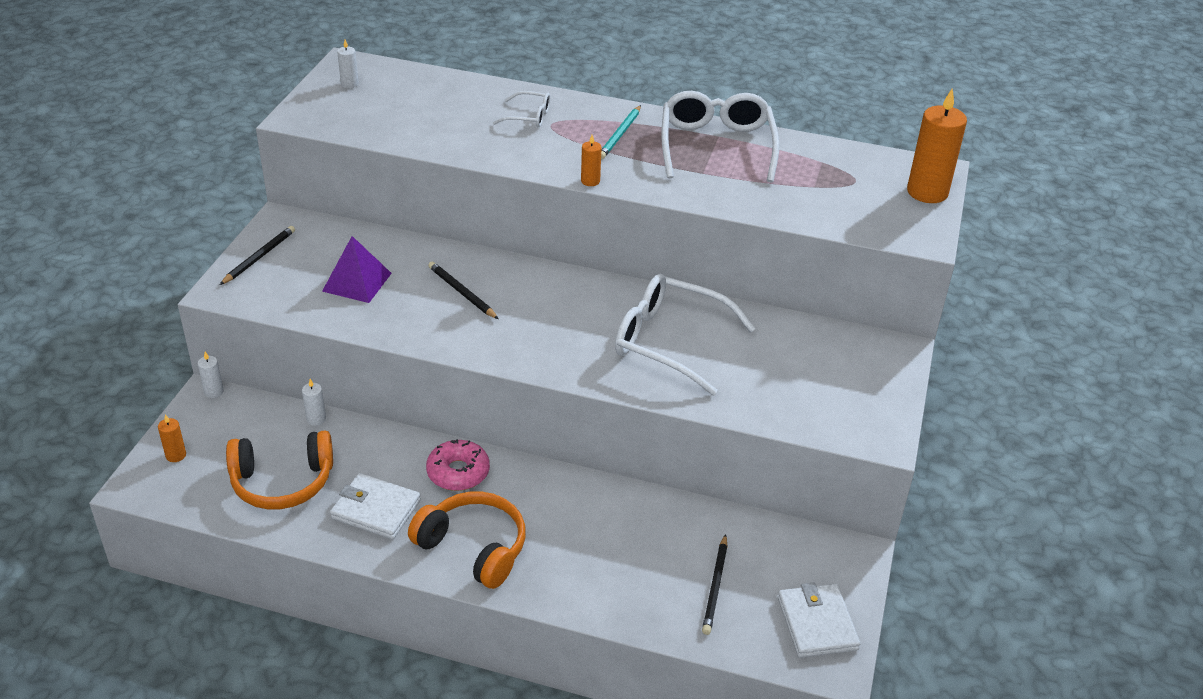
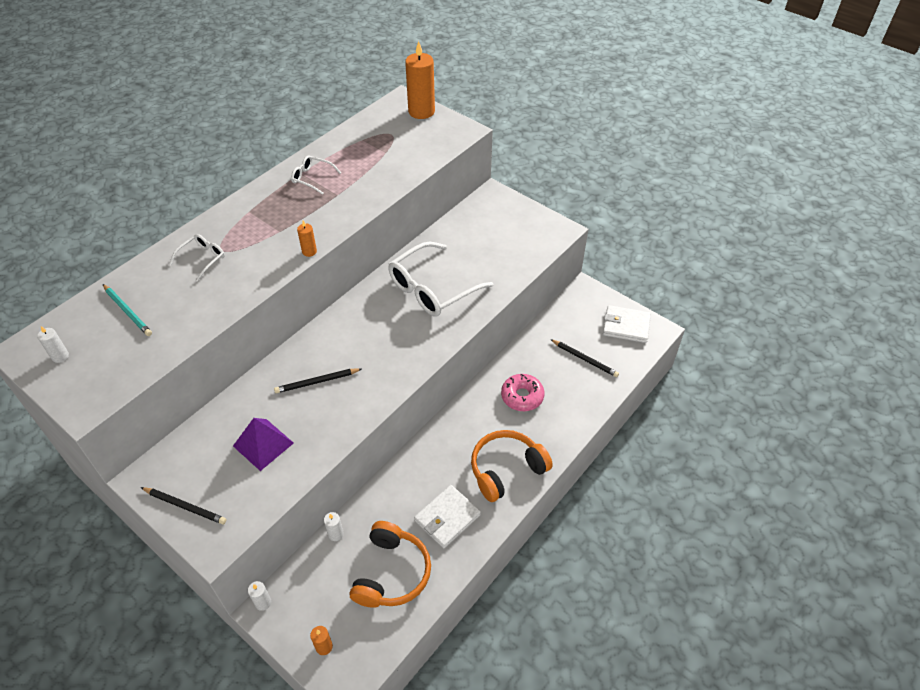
camera: 65 degrees left, 10 degrees up
(259, 257) = (185, 506): black pencil -> black pencil turned 150 degrees clockwise
(458, 472) = (435, 458): pink donut -> pink donut (522, 396)
(620, 135) = (263, 218): turquoise pencil -> turquoise pencil (128, 311)
(716, 146) = (312, 178): white glasses -> white glasses, size x0.49

